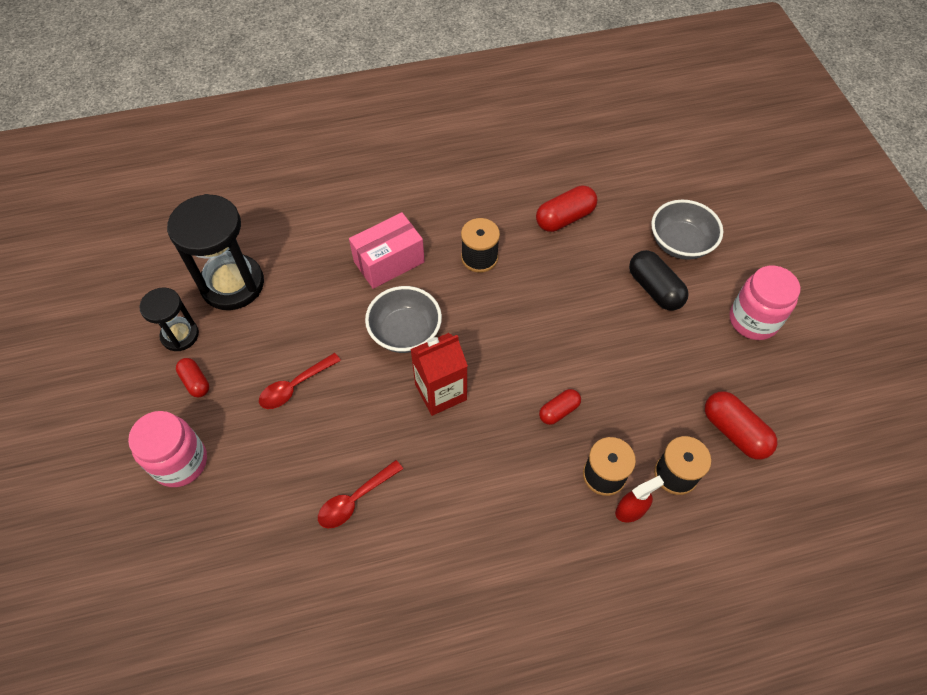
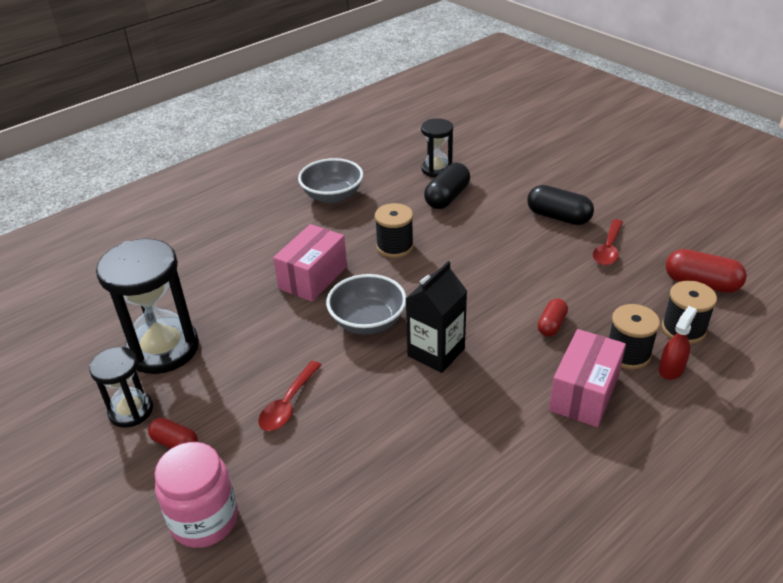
camera: 25 degrees left, 20 degrees down
(355, 500) = (419, 470): red spoon -> red spoon (608, 249)
(440, 392) = (436, 352): red carton -> black carton
(536, 496) = (584, 393): none -> pink box
(565, 218) = (447, 197): red capsule -> black capsule
(578, 177) = (436, 169): none -> black hourglass
(680, 243) = (553, 183): grey bowl -> grey bowl (332, 196)
(753, 320) = (650, 210): pink jar -> none

